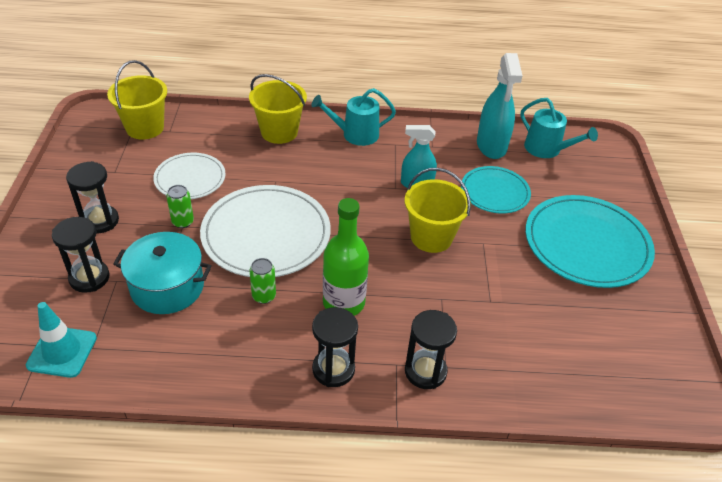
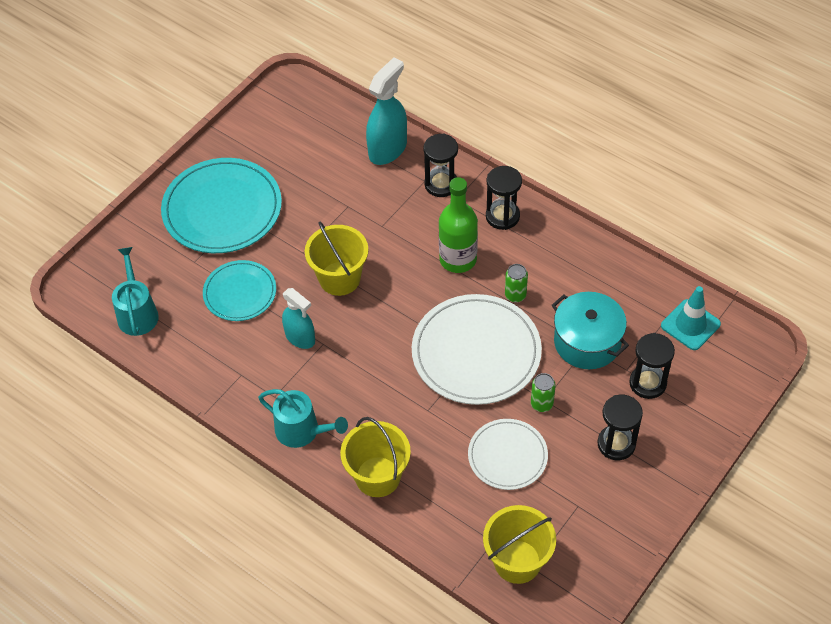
camera: 140 degrees left, 10 degrees up
(491, 146) = (184, 344): turquoise spray bottle -> turquoise spray bottle (388, 149)

